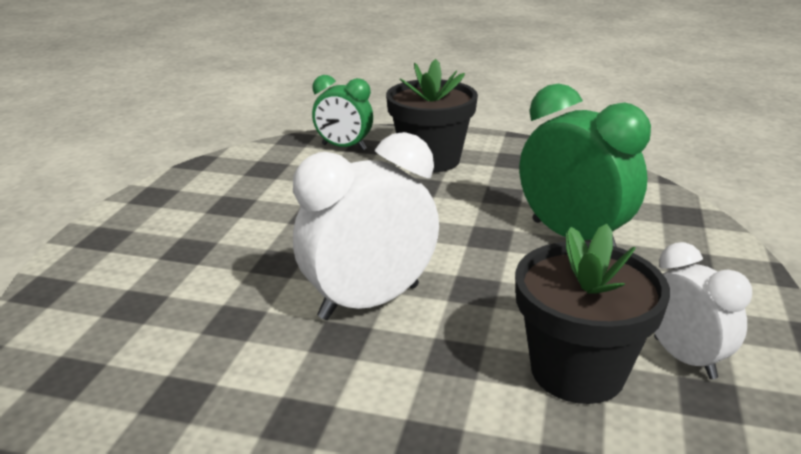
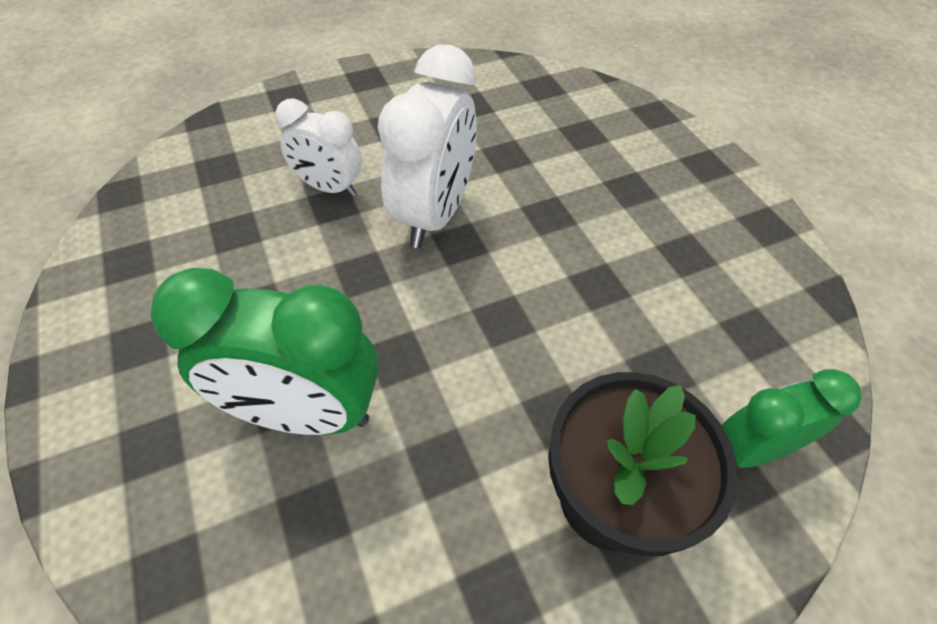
camera: 140 degrees right, 25 degrees up
(577, 371) = (235, 234): black flower pot -> none
(684, 358) = (149, 289): white clock -> white clock (329, 188)

